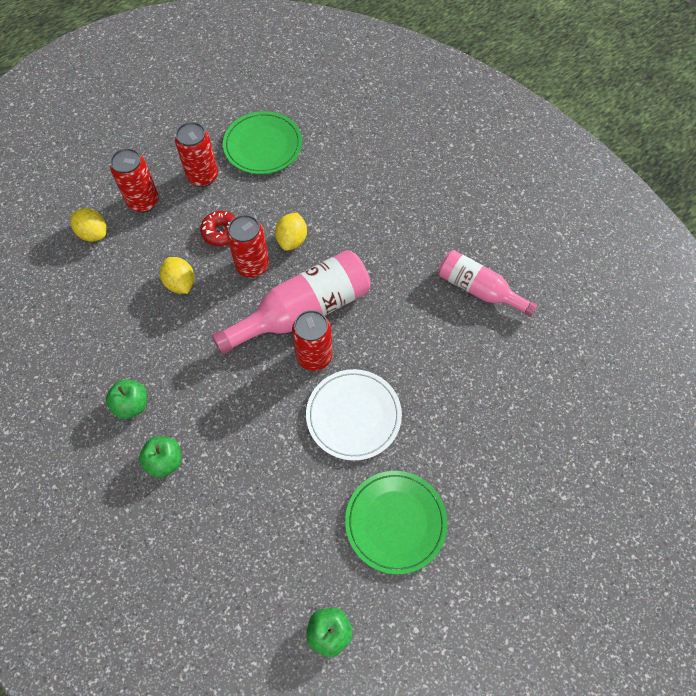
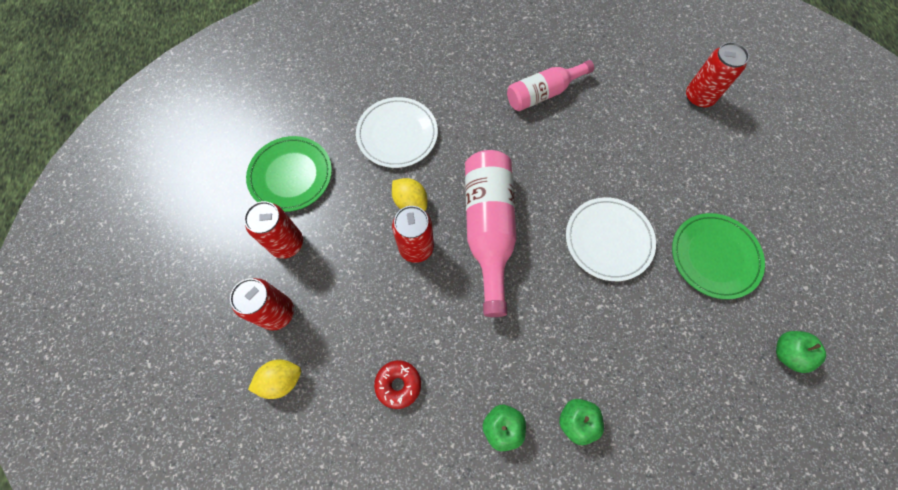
camera: 60 degrees left, 5 degrees up
(180, 283) = (395, 320): yellow lemon -> none
(221, 232) = (362, 257): red donut -> red donut (398, 384)
(314, 356) = (537, 242): red can -> red can (698, 97)
(351, 197) = (397, 134): none -> white plate

